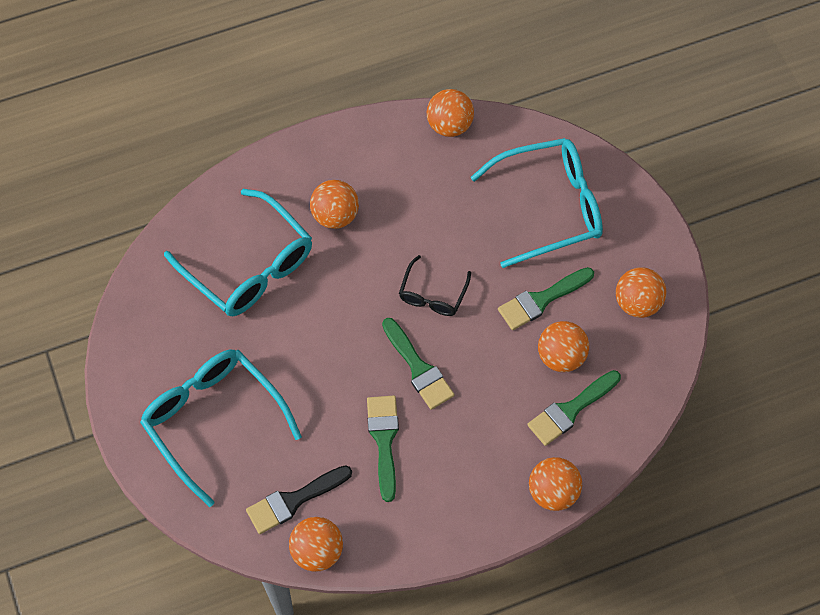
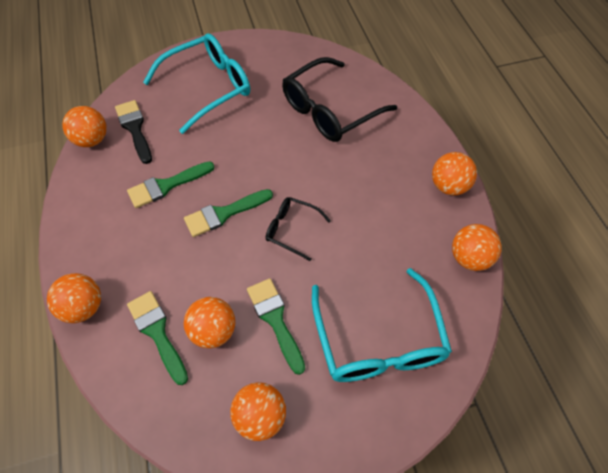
camera: 95 degrees right, 5 degrees down
(250, 267) = (329, 111): turquoise glasses -> black glasses
(335, 215) = (373, 165): orange ball -> orange ball (449, 186)
(384, 440) = (166, 185): green brush -> green brush turned 150 degrees clockwise

